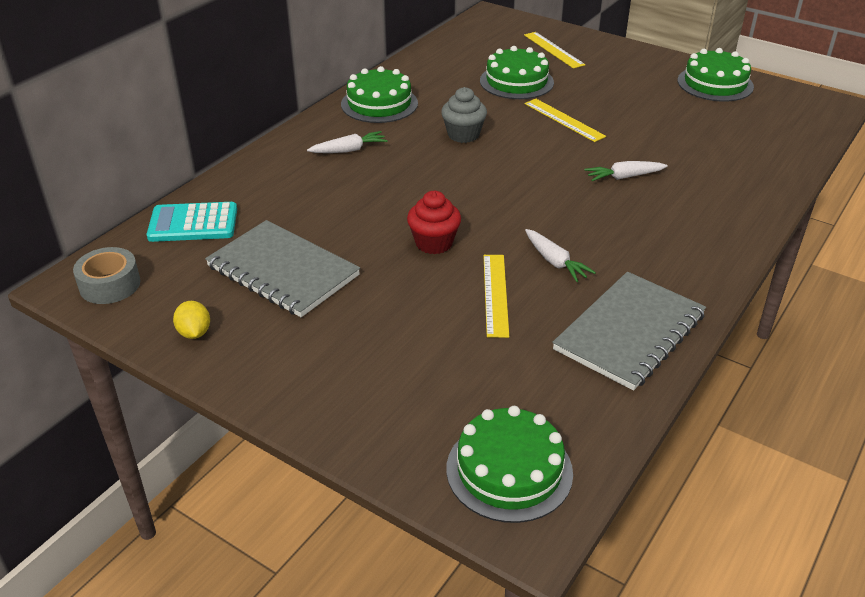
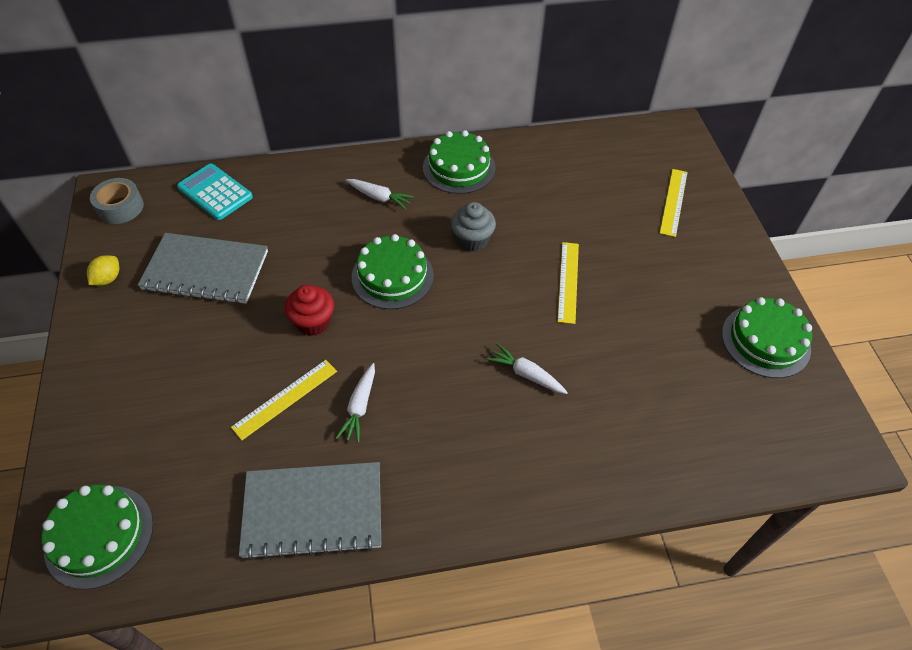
camera: 45 degrees right, 15 degrees up
(282, 271) = (206, 271): grey notebook -> grey notebook turned 75 degrees counterclockwise
(516, 81) = (590, 215): green cake -> green cake (392, 276)

